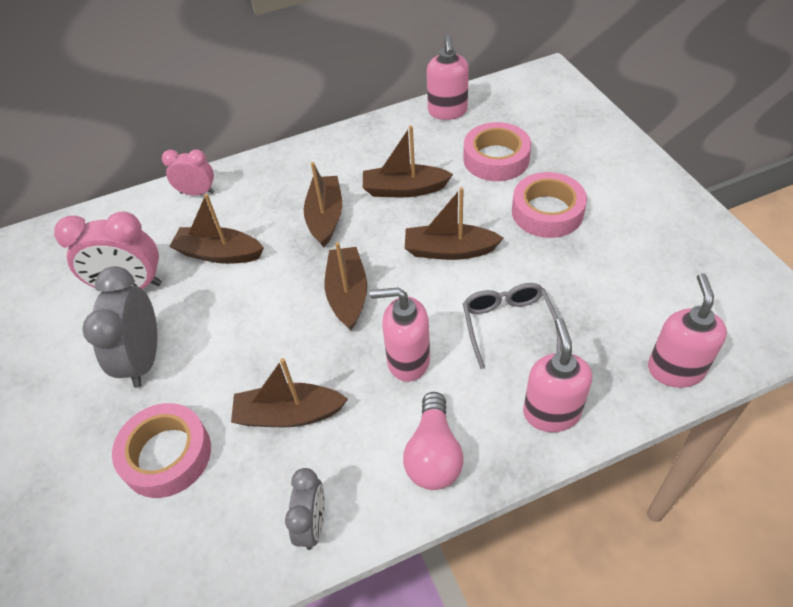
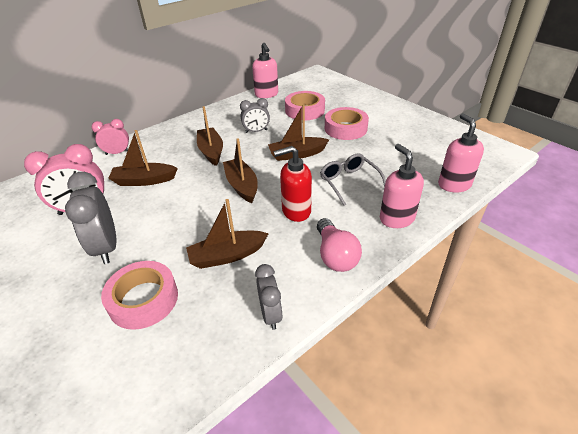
camera: 20 degrees left, 10 degrees down
(404, 189) = (256, 131): brown boat -> grey clock
(407, 360) = (296, 211): pink soap dispenser -> red soap dispenser

